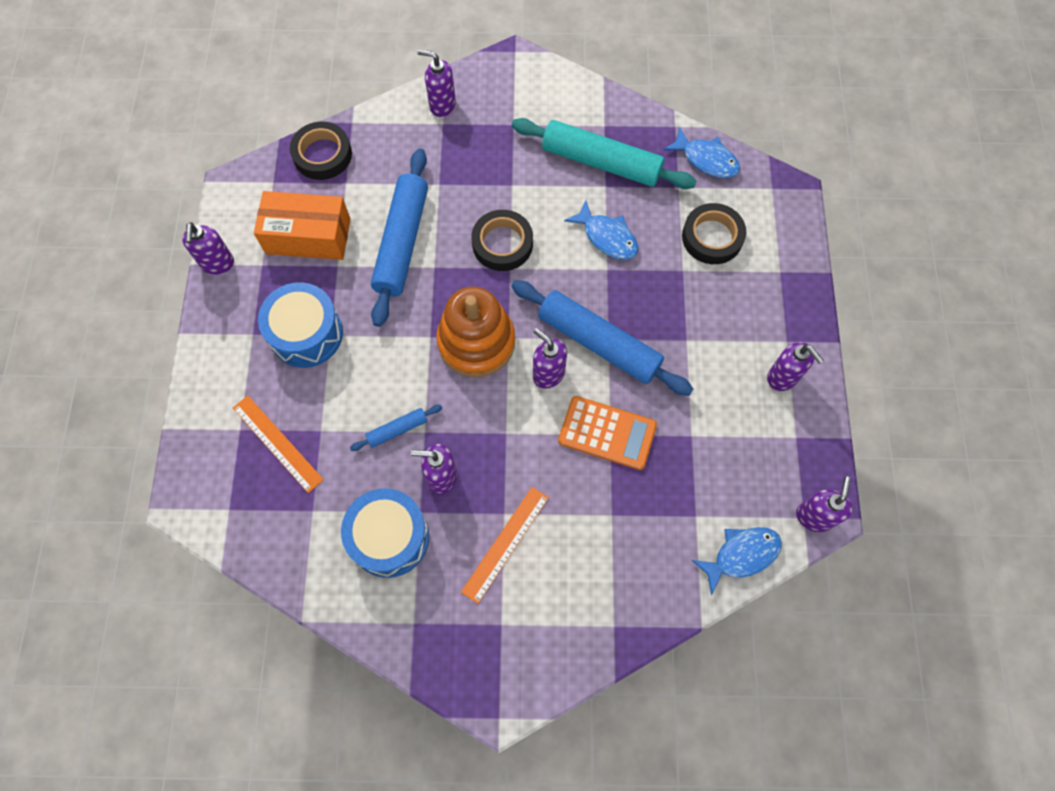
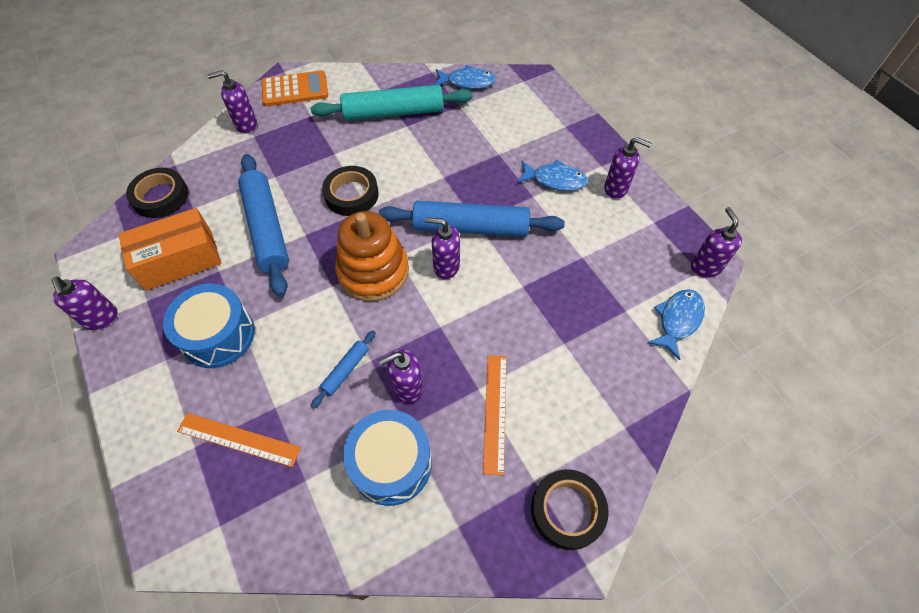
camera: 30 degrees left, 10 degrees down
(607, 237) = (429, 156): blue fish -> blue fish (555, 180)
(607, 433) = (519, 286): orange calculator -> orange calculator (295, 89)
(712, 237) = (504, 125): black tape -> black tape (567, 510)

